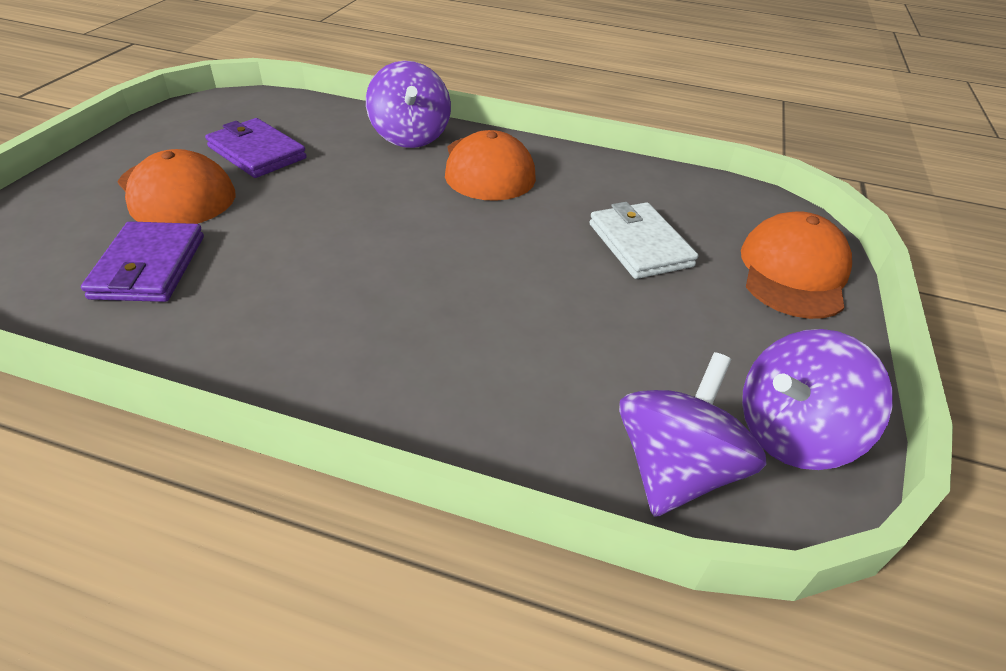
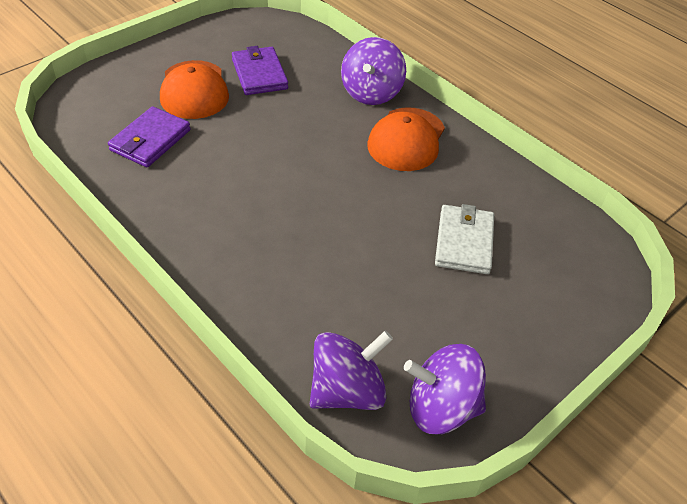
camera: 30 degrees right, 5 degrees up
(793, 272) = (563, 309): orange cap -> none

